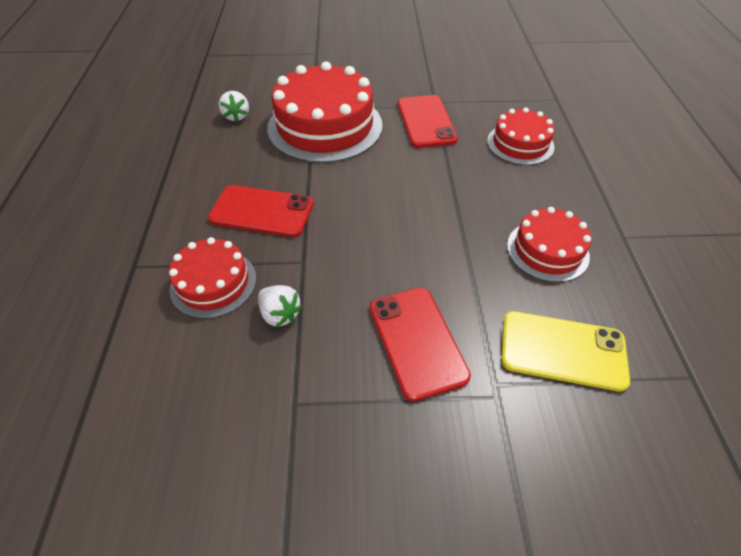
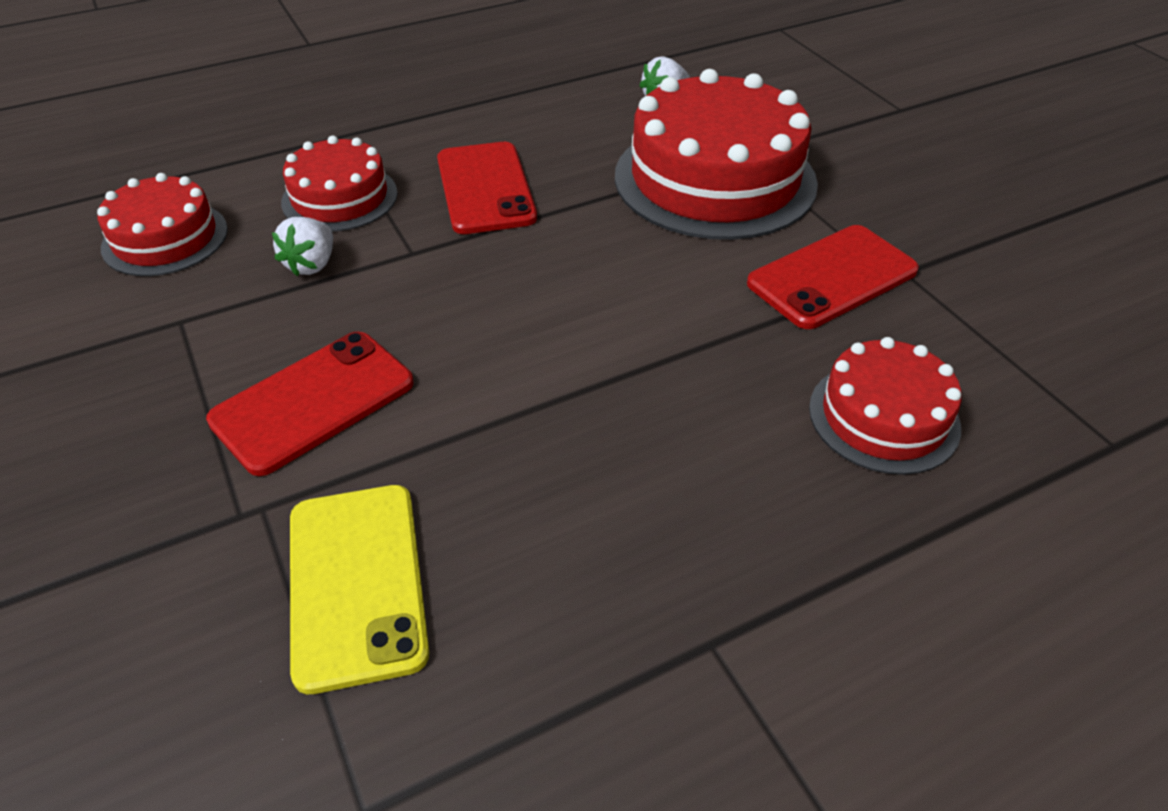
camera: 65 degrees right, 5 degrees down
(547, 250) = (591, 519): red cake -> red cake (165, 238)

